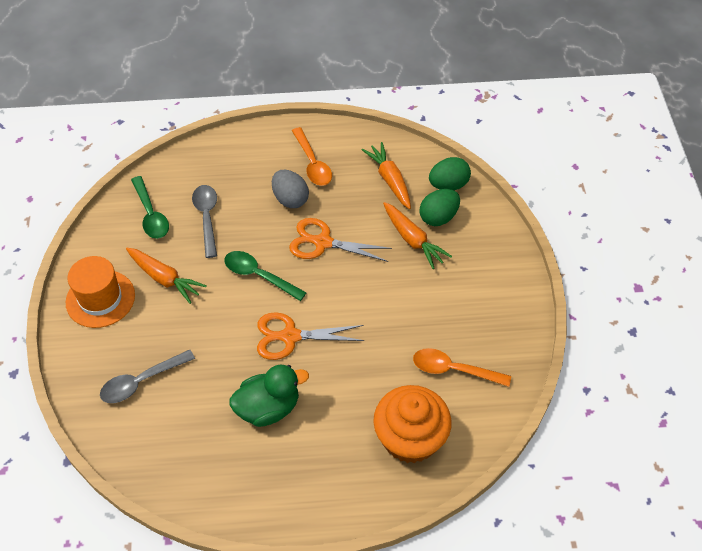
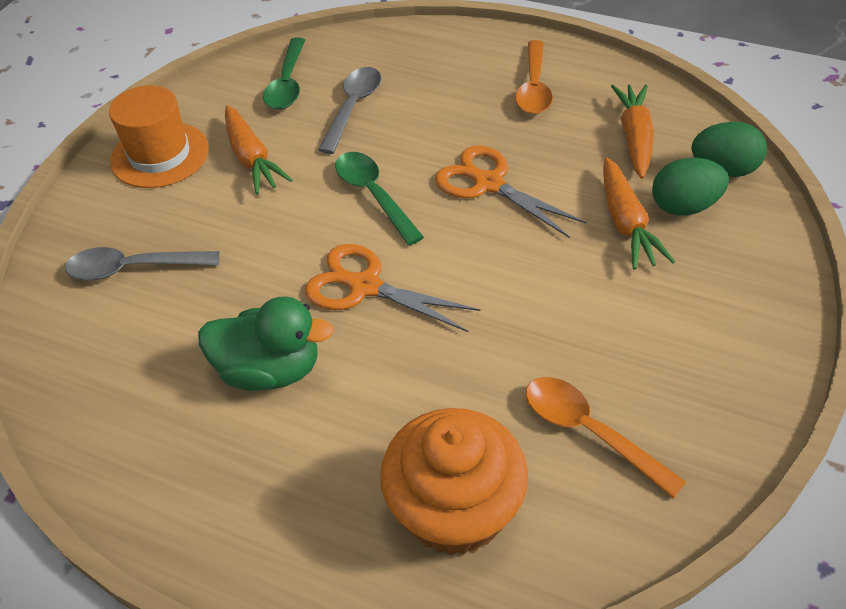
camera: 30 degrees right, 5 degrees down
(290, 199) = (476, 119): grey egg -> none

